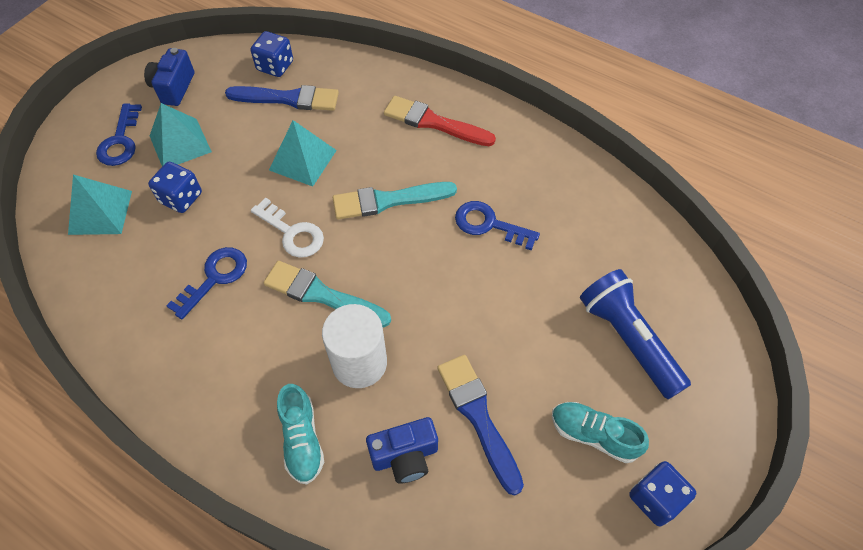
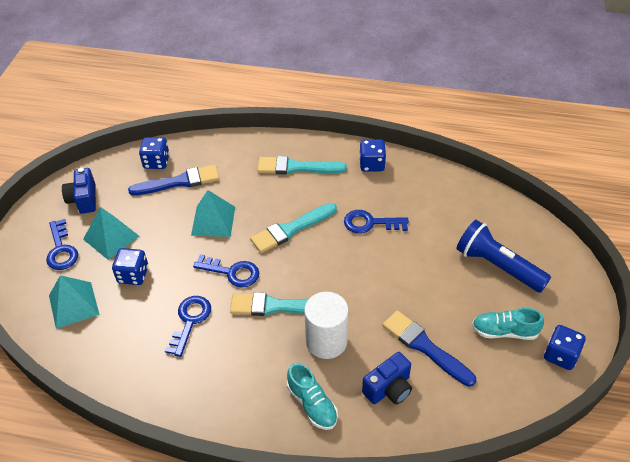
camera: 20 degrees left, 10 degrees down
(292, 233) = (232, 272): white key -> blue key
(434, 122) = (297, 167): red brush -> turquoise brush
(529, 147) = (372, 164): none -> blue dice

